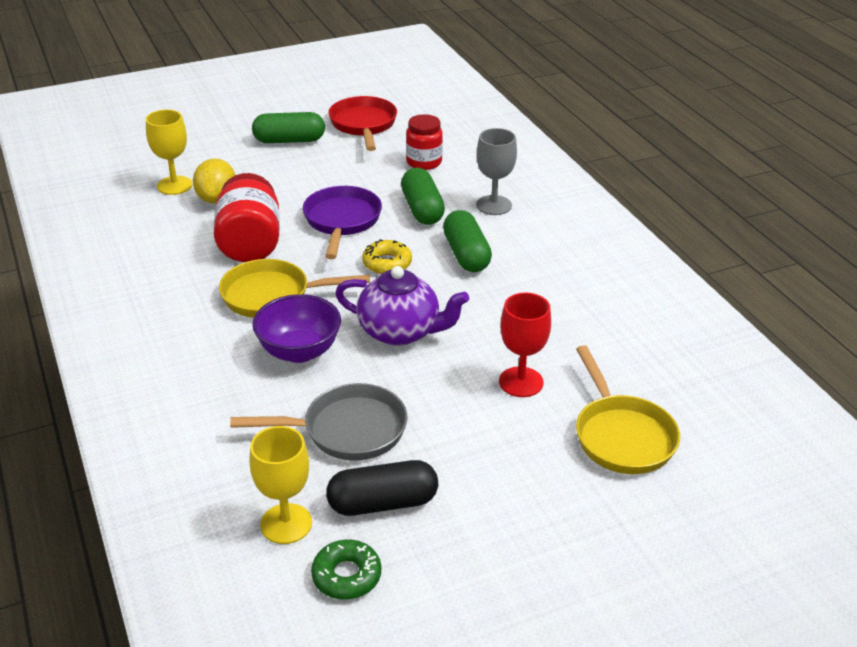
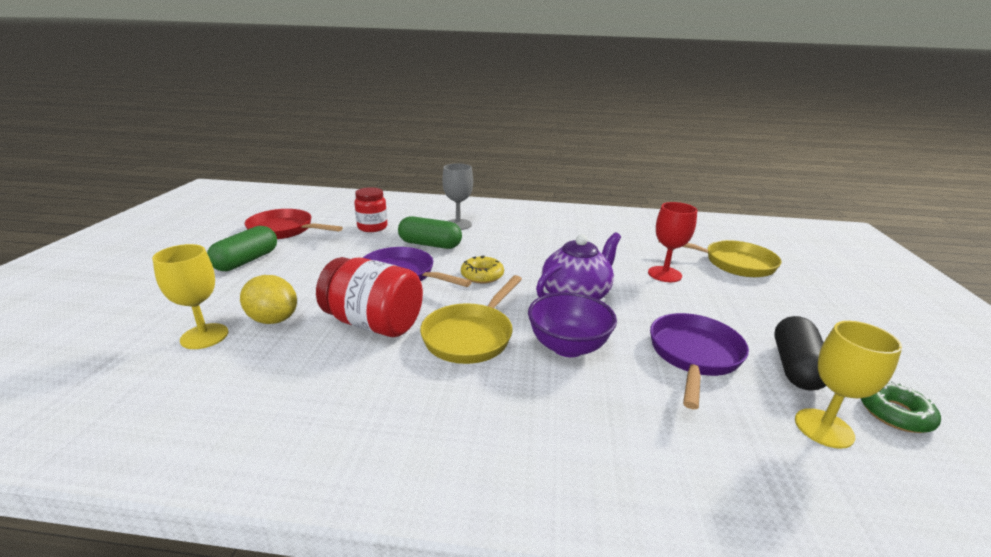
camera: 60 degrees left, 10 degrees down
(347, 430) = (694, 356): grey pan -> purple pan
(466, 255) = (504, 248): green capsule -> none

